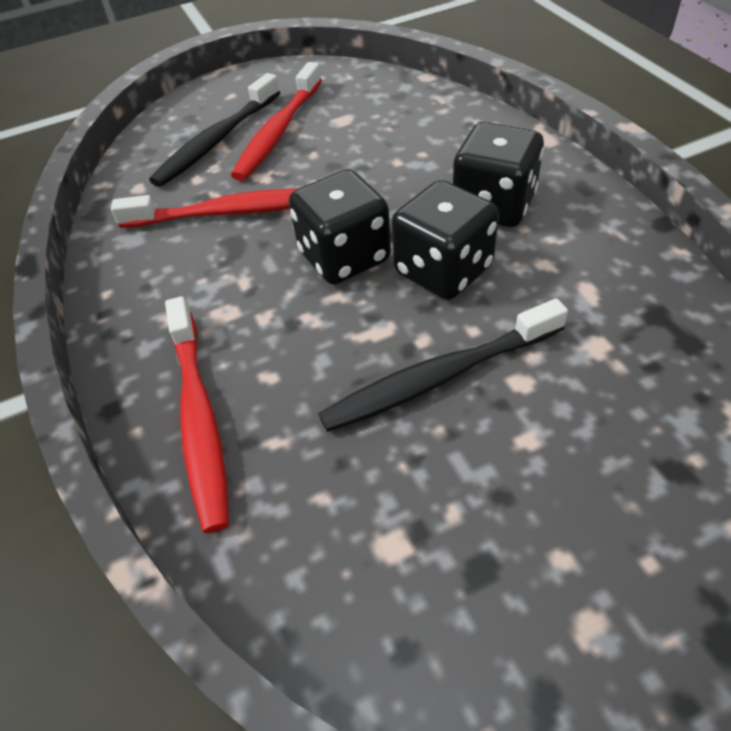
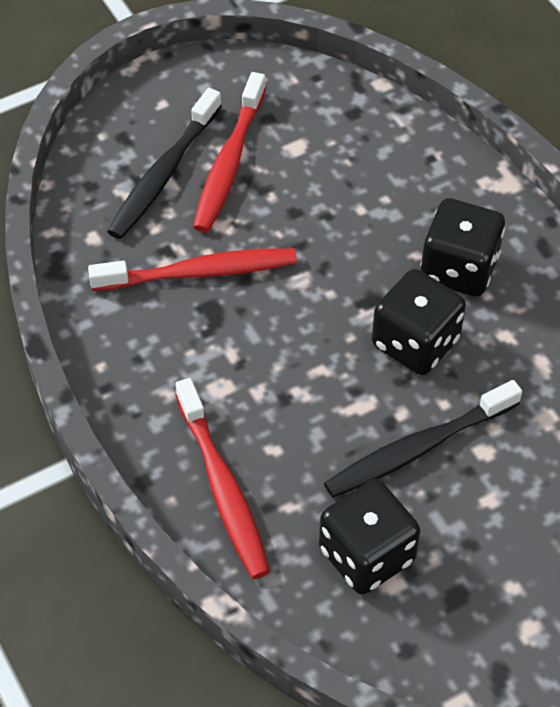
camera: 10 degrees left, 5 degrees up
(344, 257) = (322, 327): black dice -> black dice (366, 555)

